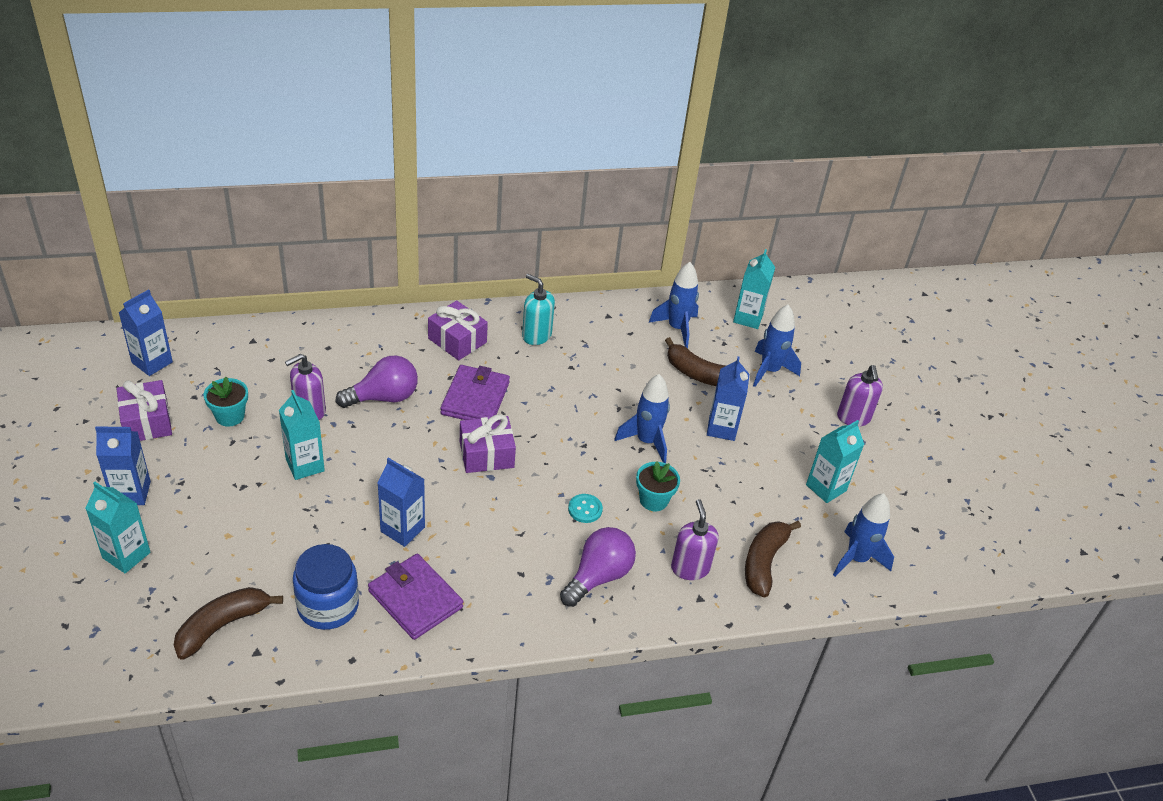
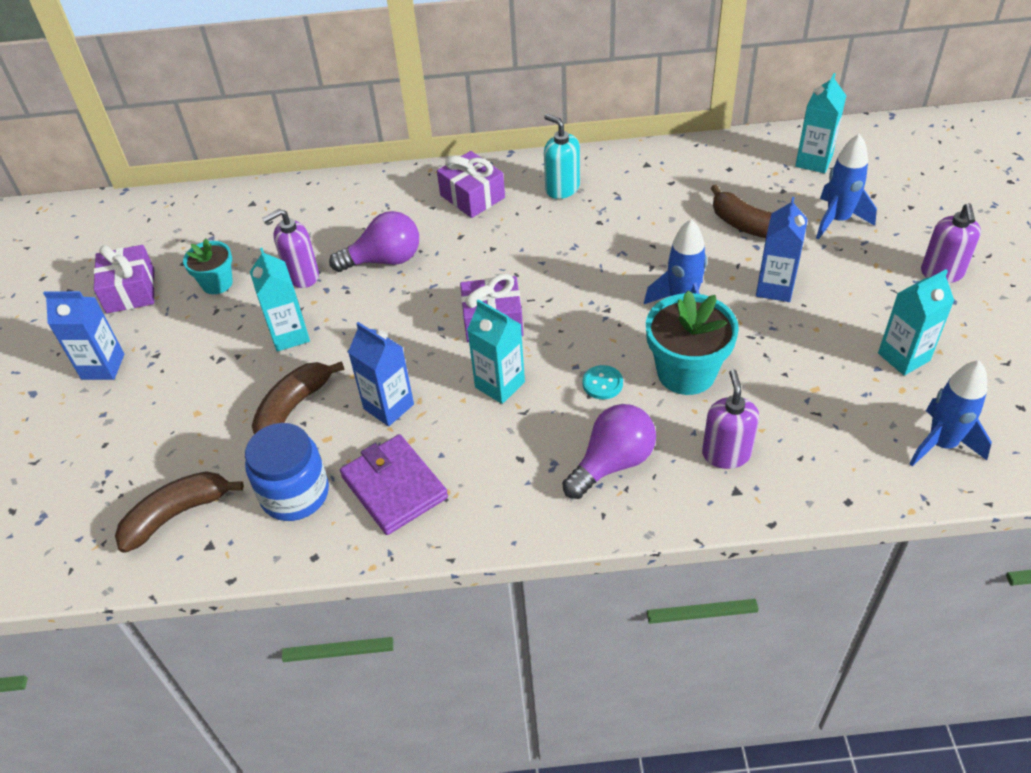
camera: 15 degrees right, 5 degrees up
(126, 555) = (87, 434): turquoise carton -> turquoise carton (500, 385)
(152, 362) = (145, 228): blue carton -> none
(475, 398) = (486, 259): purple wallet -> none
(653, 500) = (686, 372): turquoise flower pot -> turquoise flower pot, size x1.69
(677, 328) = (727, 176): blue rocket -> none
(764, 562) = (820, 447): brown banana -> brown banana (292, 408)

